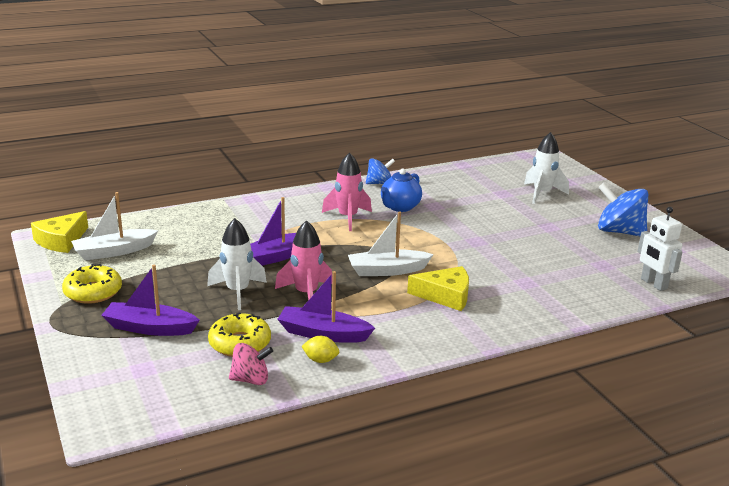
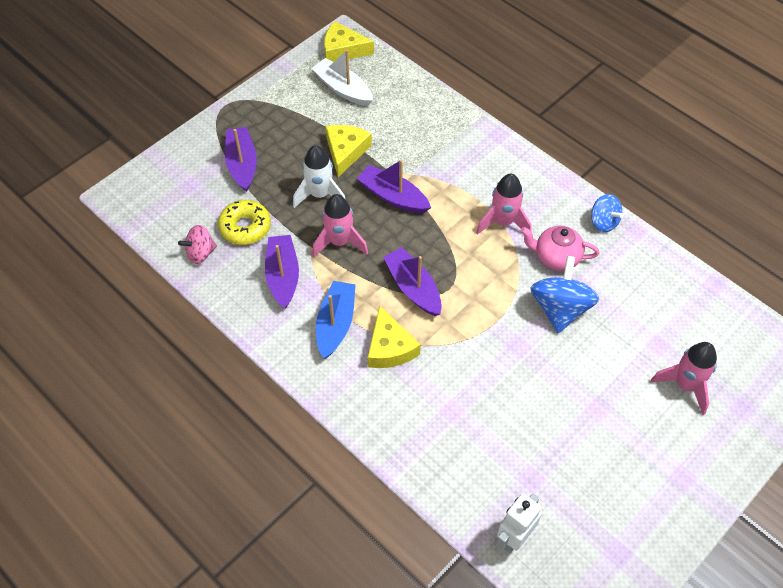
camera: 70 degrees right, 30 degrees up
(93, 292) = (276, 108): yellow donut -> none
(196, 267) = (346, 151): none -> yellow cheese
(250, 380) = (200, 253): pink spinning top -> pink spinning top turned 90 degrees clockwise
(320, 360) = (244, 287): yellow lemon -> none
(387, 270) = (413, 288): white boat -> purple boat
(400, 207) = (556, 257): blue teapot -> pink teapot
(402, 317) = (336, 324): none -> blue boat
(542, 193) = (685, 385): white rocket -> pink rocket
(619, 232) = (629, 486): blue spinning top -> blue spinning top (560, 308)

